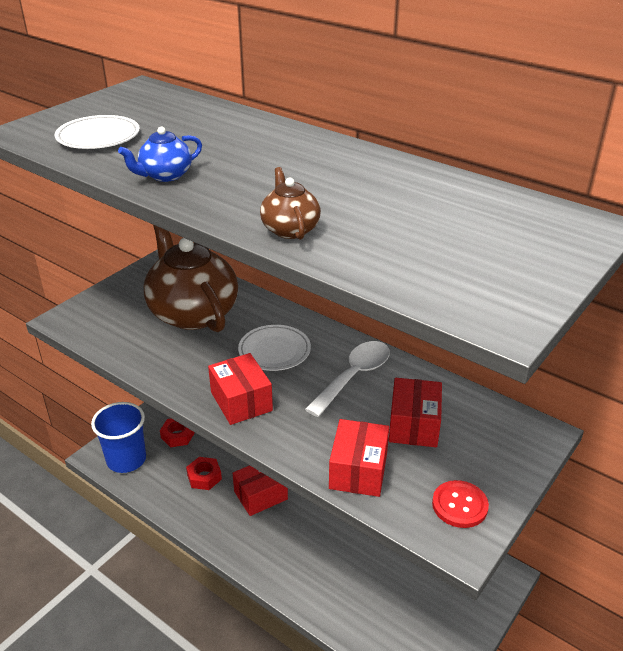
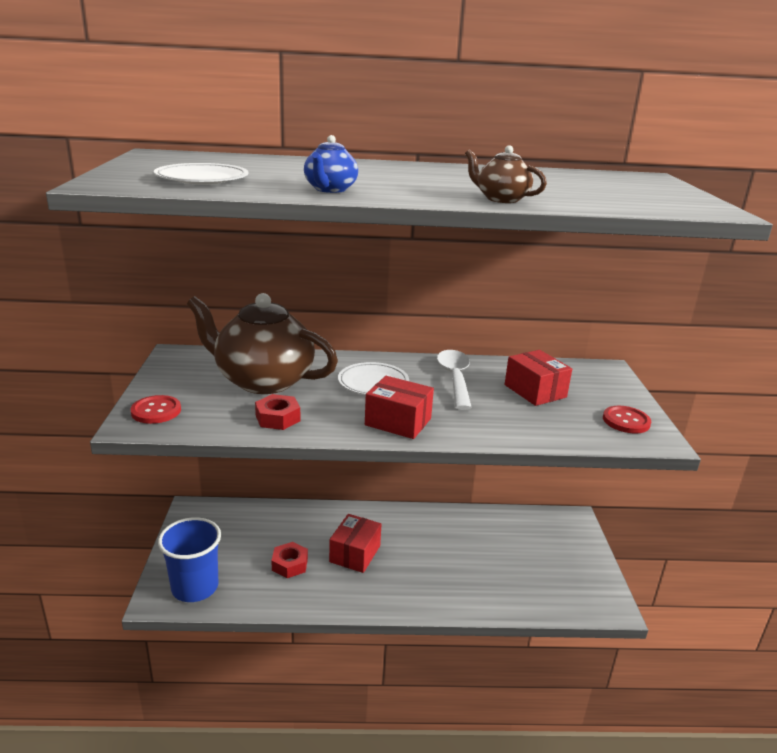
camera: 40 degrees left, 10 degrees down
(89, 313) = (156, 411): none -> red button
(177, 435) = (226, 544): red nut -> red nut (277, 418)
(358, 470) = (542, 429): red box -> none

